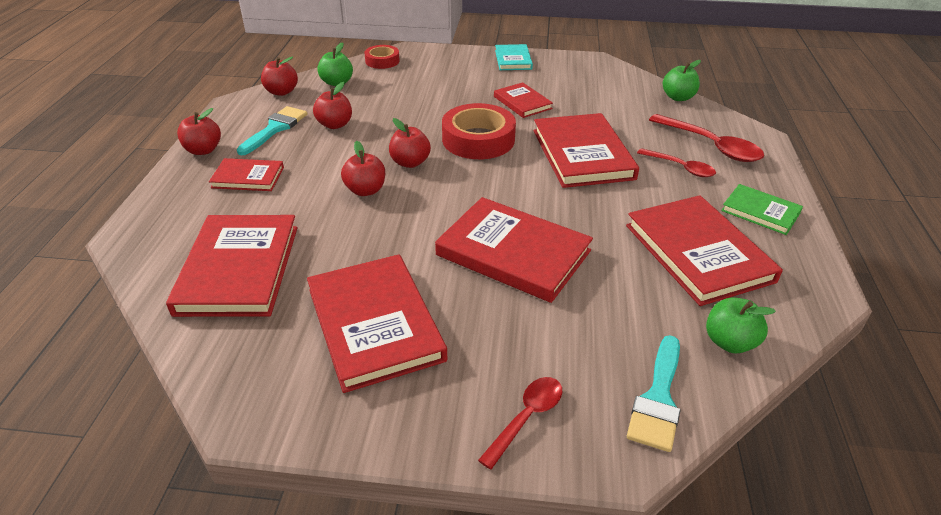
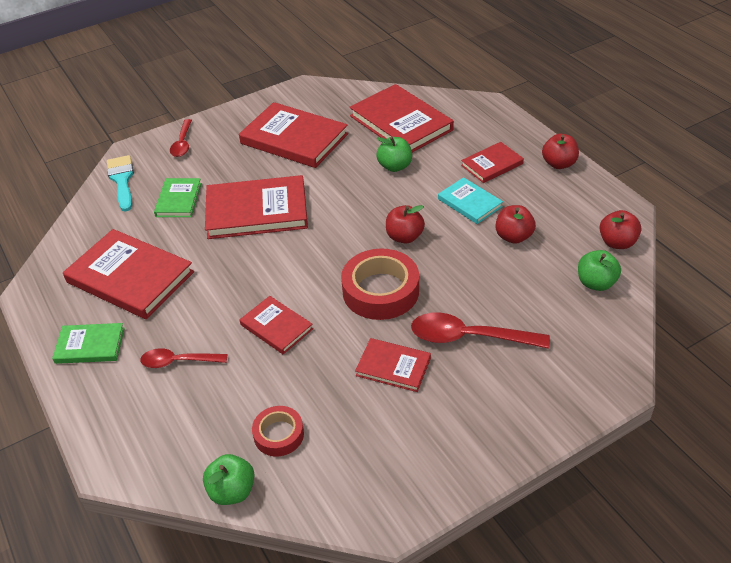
camera: 145 degrees right, 5 degrees up
(275, 128) = (548, 207): turquoise brush -> none
(365, 190) = (403, 199): red apple -> none
(382, 61) = (611, 343): red tape -> red tape (279, 434)
(513, 60) = (484, 446): turquoise book -> turquoise book (469, 203)
(583, 154) = (276, 327): red book -> red book, size x0.54
(593, 317) = (178, 200): none -> green book
(711, 146) = (159, 413): red spoon -> red spoon (468, 337)
(729, 342) = (91, 226): green apple -> green apple (395, 166)

